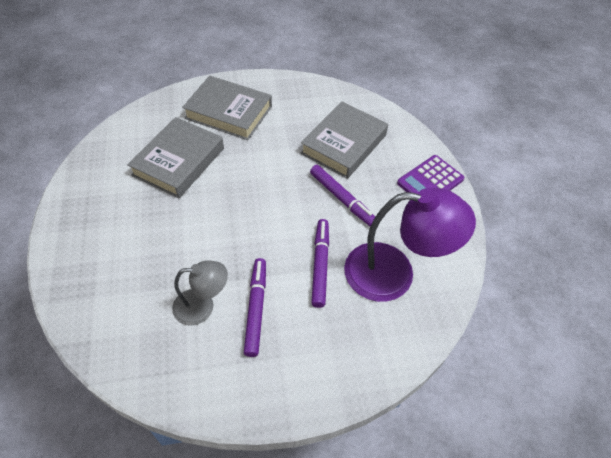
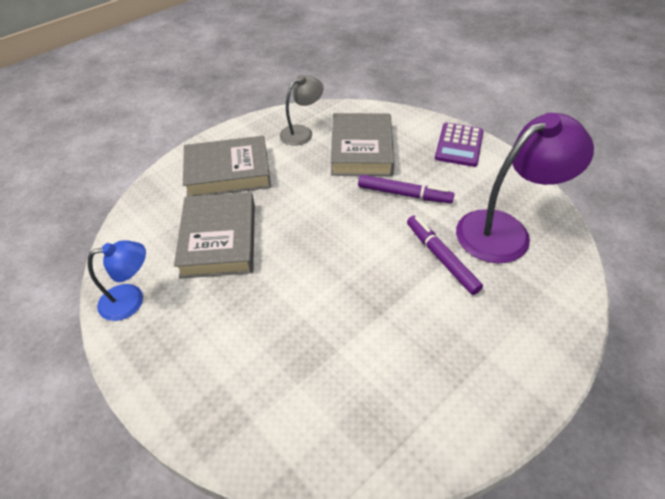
camera: 30 degrees left, 5 degrees down
(92, 174) = (131, 300): none -> blue lamp
(202, 306) = (374, 358): grey lamp -> grey lamp (302, 132)
(256, 308) = (424, 328): purple marker -> none

